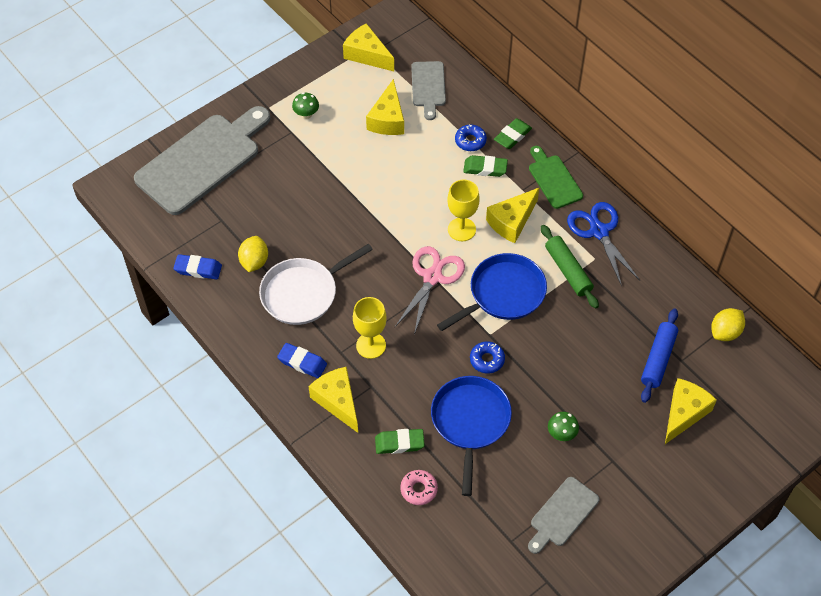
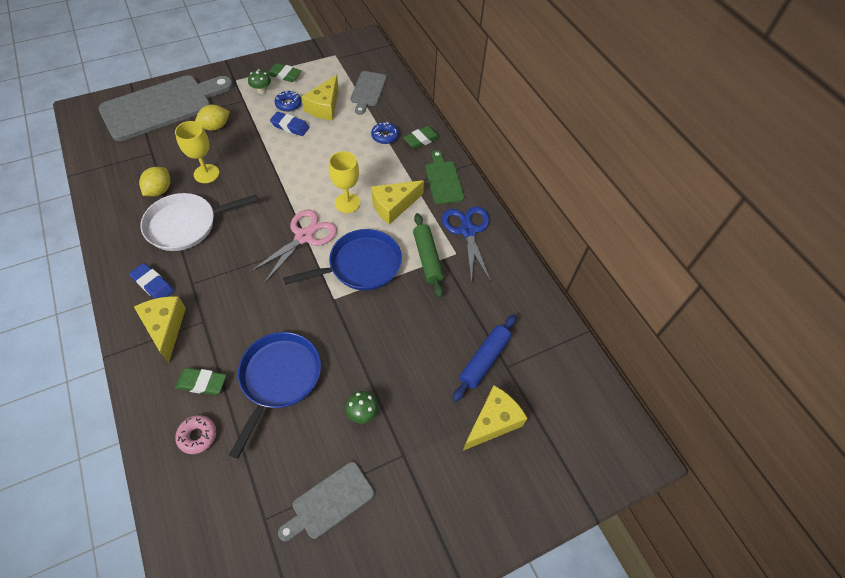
camera: 10 degrees right, 0 degrees up
(198, 269) = (110, 186): blue eraser -> blue eraser (290, 126)
(367, 55) = (330, 60): yellow cheese -> none
(371, 345) = (221, 283): yellow goblet -> yellow goblet (206, 174)
(485, 168) = (388, 159): green eraser -> green eraser (284, 75)
(487, 360) = (320, 322): blue donut -> blue donut (288, 104)
(725, 332) = (558, 349): yellow lemon -> yellow lemon (215, 127)

